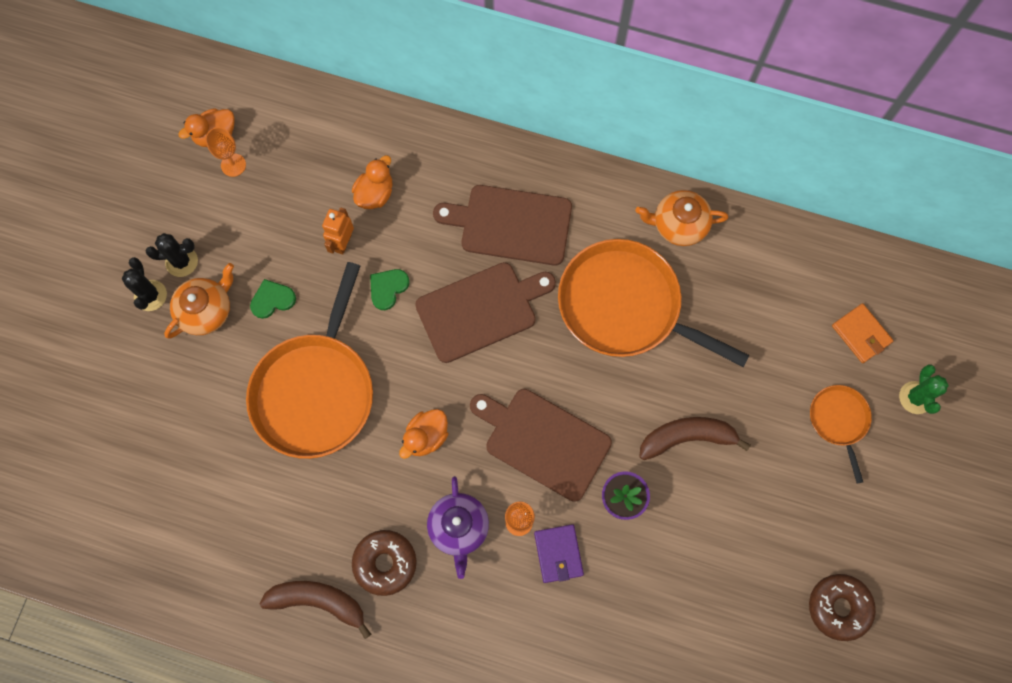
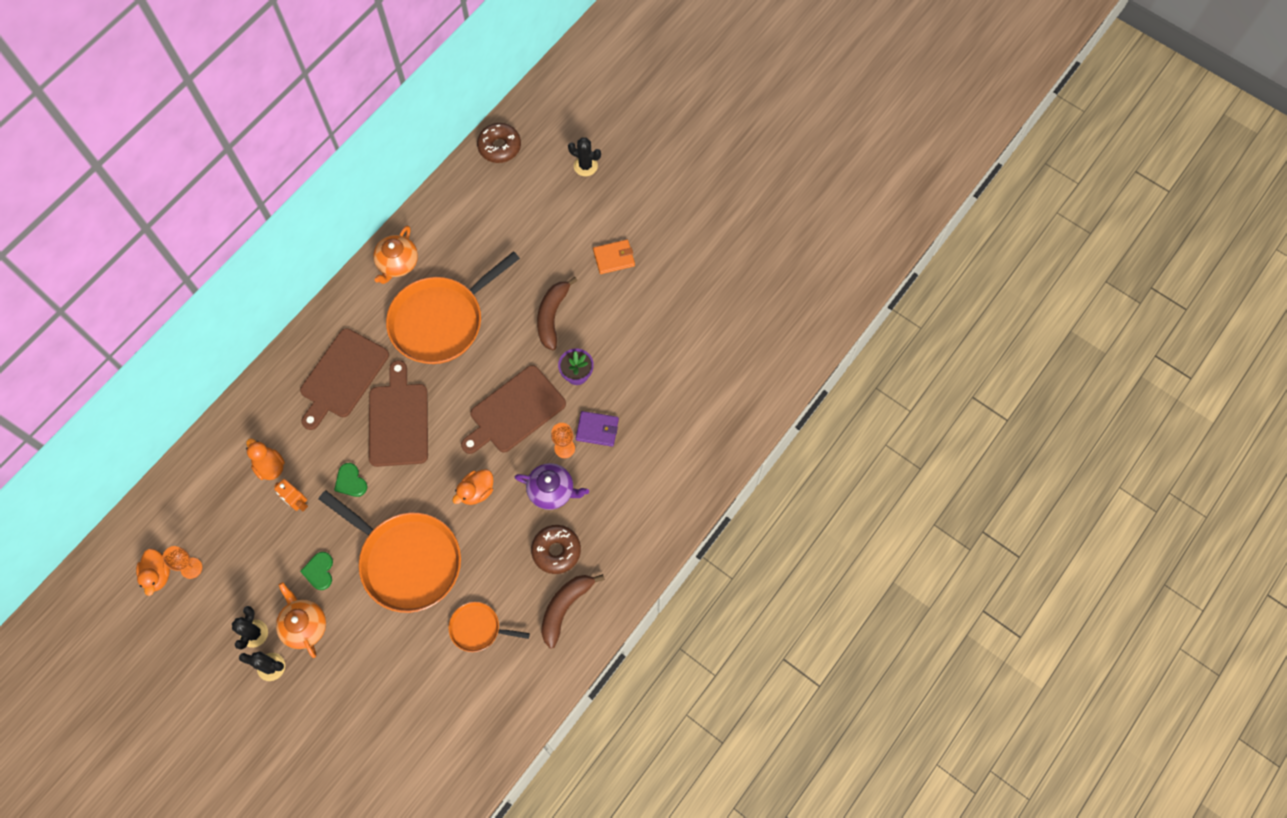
camera: 70 degrees left, 5 degrees down
(426, 437) = (476, 491): orange duck -> orange duck turned 75 degrees clockwise
(838, 607) = (701, 267): brown donut -> brown donut (499, 147)
(839, 421) = (581, 218): orange pan -> orange pan (478, 628)
(861, 334) = (529, 180): orange wallet -> orange wallet (614, 258)
(915, 397) = (585, 166): green cactus -> black cactus

